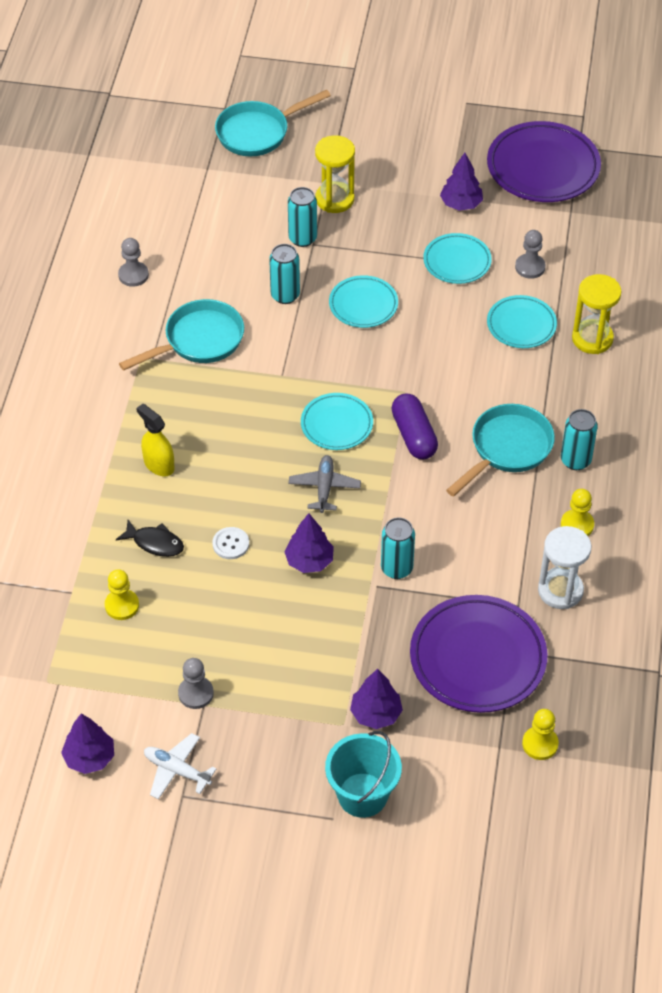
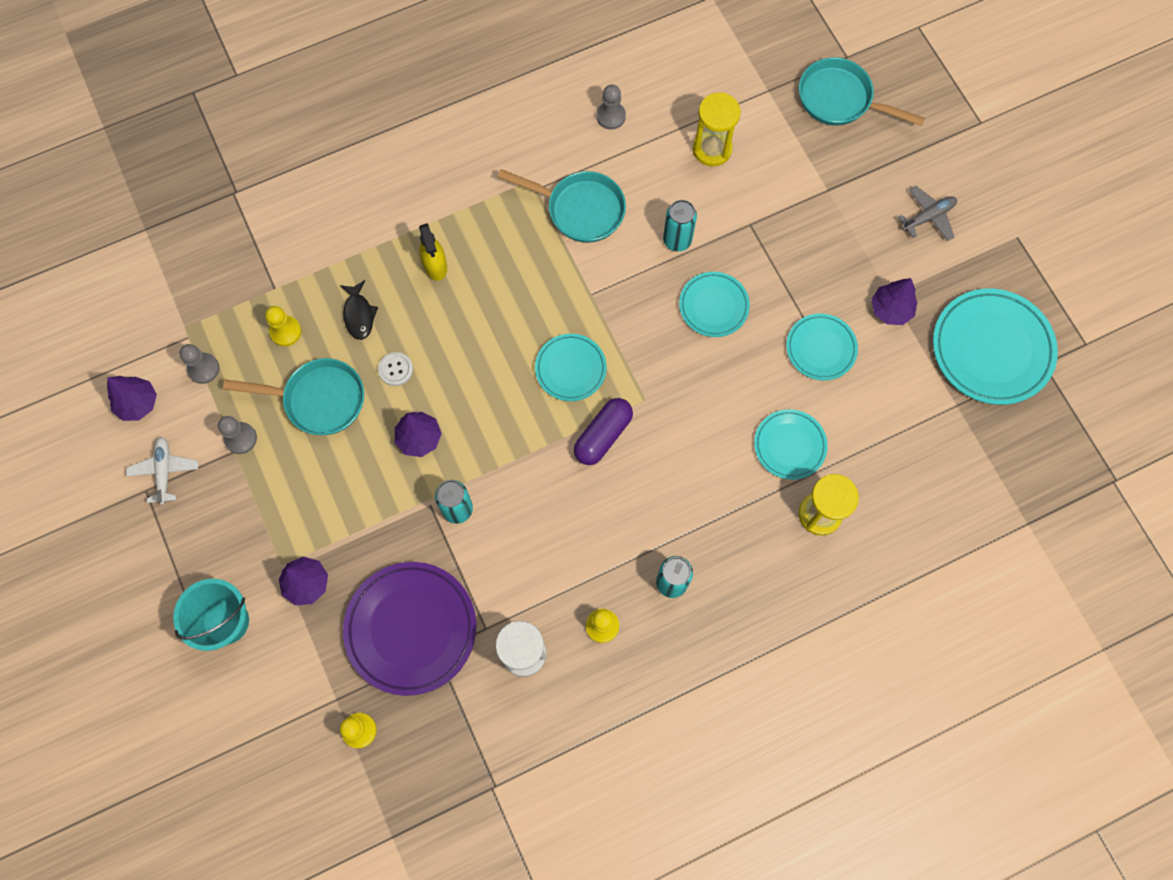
camera: 55 degrees right, 20 degrees up
(158, 464) = (435, 266): yellow spray bottle -> yellow spray bottle turned 150 degrees clockwise
(302, 238) = (749, 212): turquoise can -> none
(324, 488) = (499, 402): grey plane -> grey plane (928, 217)
(334, 199) = (813, 207): yellow hourglass -> yellow hourglass (712, 149)
(507, 449) = (643, 519): turquoise pan -> turquoise pan (318, 399)
(530, 267) = (862, 411): grey pawn -> grey pawn (203, 369)
(543, 167) = (991, 349): purple plate -> turquoise plate

